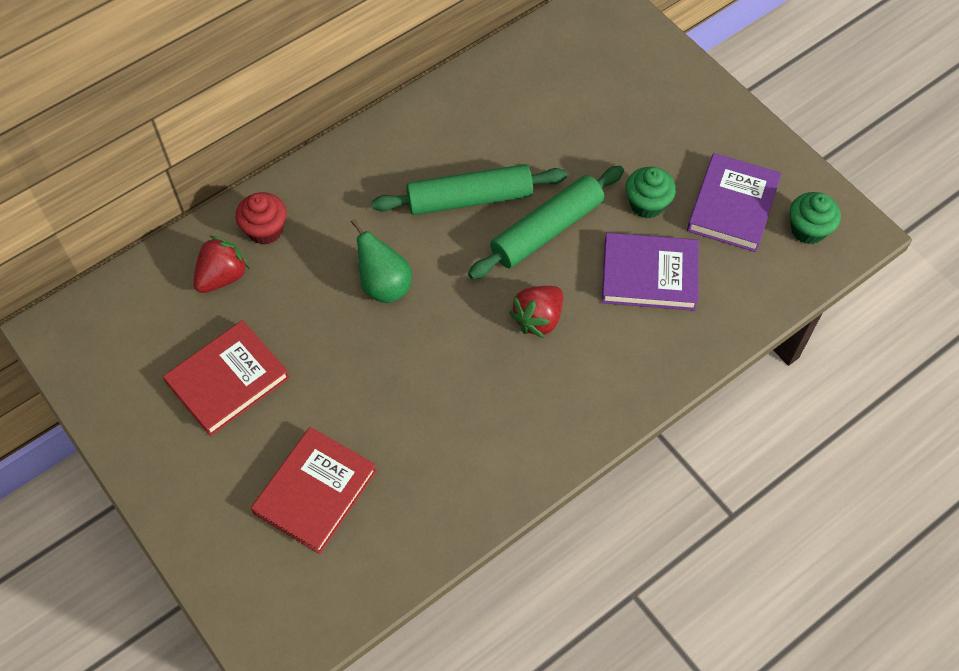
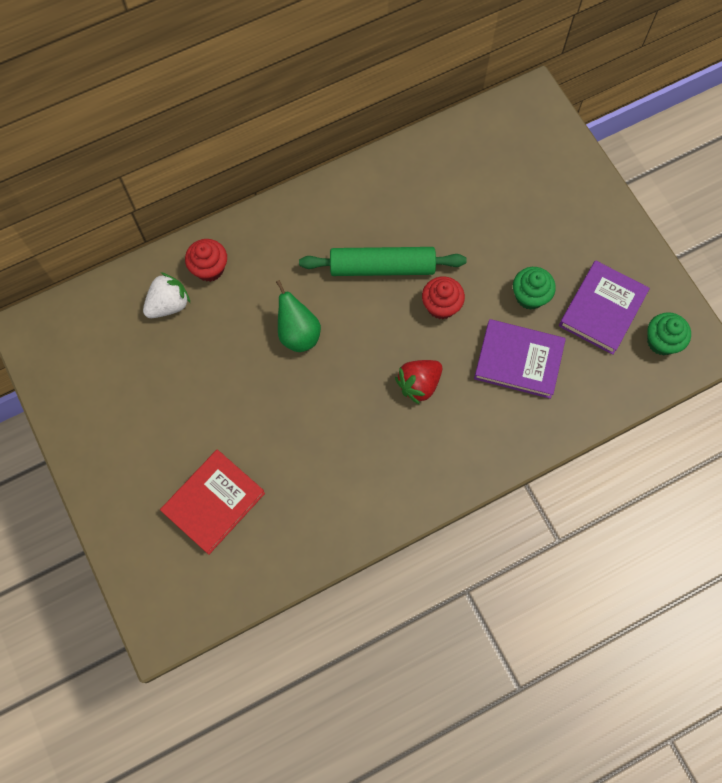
camera: 10 degrees right, 10 degrees up
(222, 277) = (168, 304): red strawberry -> white strawberry
(228, 380) = (159, 396): red book -> none
(547, 230) = (441, 306): green rolling pin -> red cupcake

